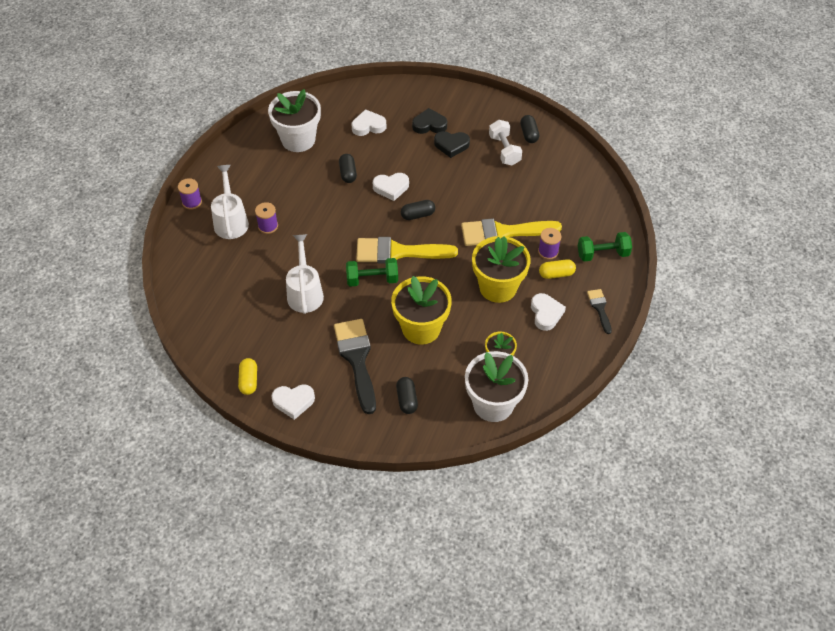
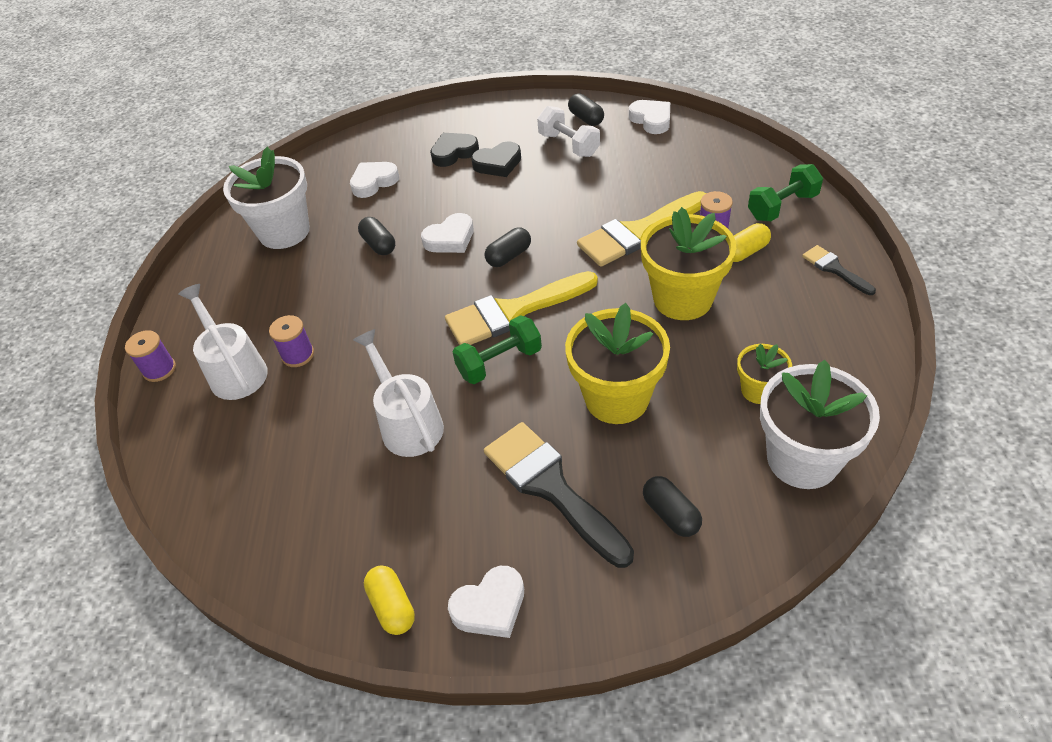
camera: 20 degrees left, 5 degrees down
(546, 313) = (772, 304): white heart -> white heart (651, 120)

